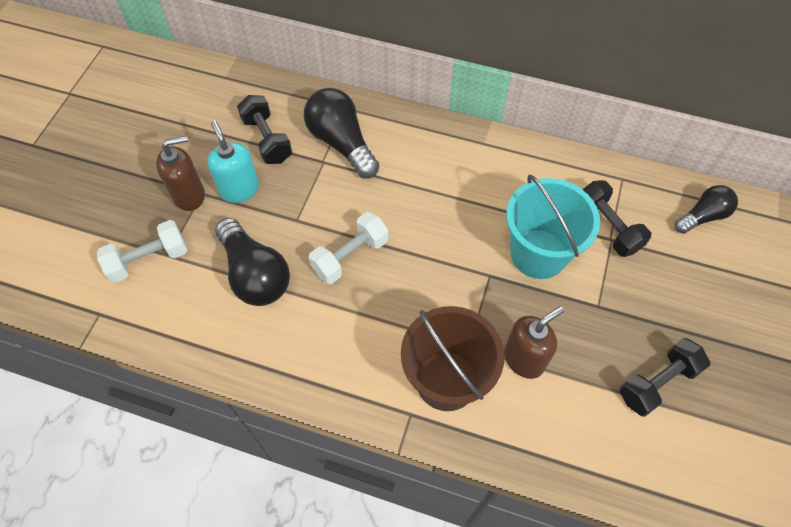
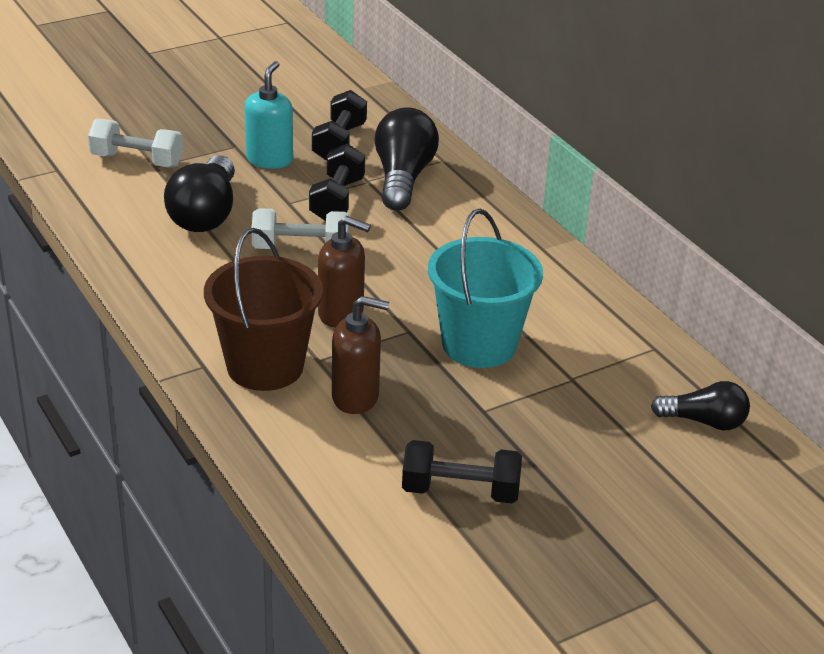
camera: 40 degrees right, 25 degrees down
(189, 195) = (223, 142): brown soap dispenser -> brown soap dispenser (341, 313)
(607, 227) = (581, 369): black dumbbell -> black dumbbell (337, 200)

